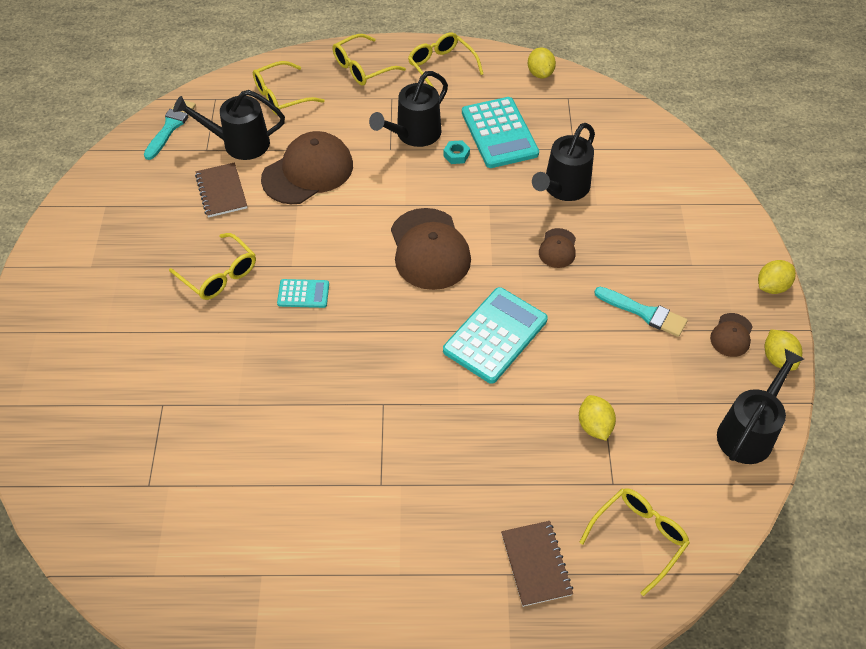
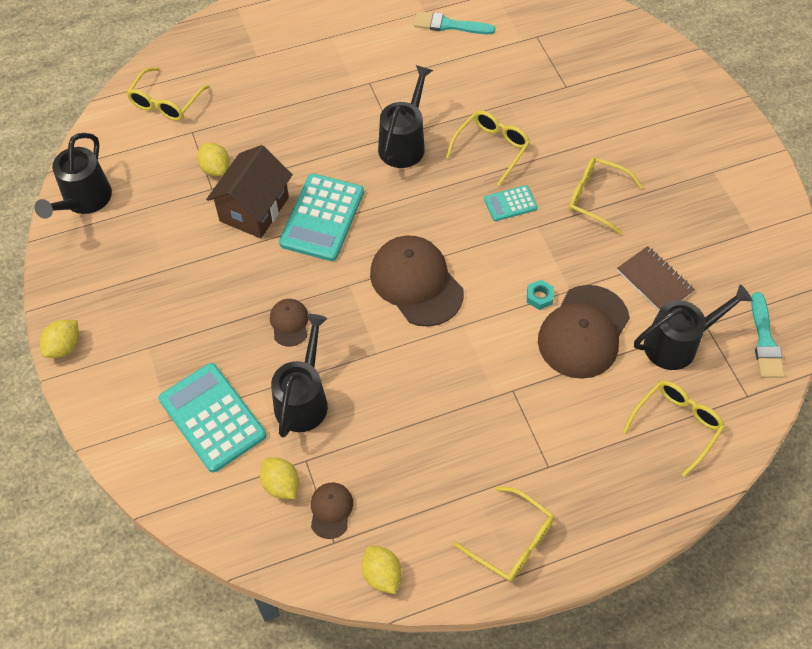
camera: 160 degrees right, 5 degrees up
(362, 68) = (609, 504): yellow glasses -> yellow glasses (491, 148)
(413, 135) = (496, 419): black watering can -> black watering can (404, 143)
(456, 155) = (436, 406): turquoise nut -> turquoise nut (539, 297)
(499, 133) = (399, 454): turquoise calculator -> turquoise calculator (212, 417)
(536, 564) = (238, 67): brown notebook -> none
(563, 366) = (254, 209): none -> brown house
(644, 313) = (189, 280): turquoise brush -> turquoise brush (449, 25)
(731, 335) = (103, 282): brown cap -> brown cap (331, 510)
(778, 359) = (58, 272): yellow lemon -> yellow lemon (281, 484)

